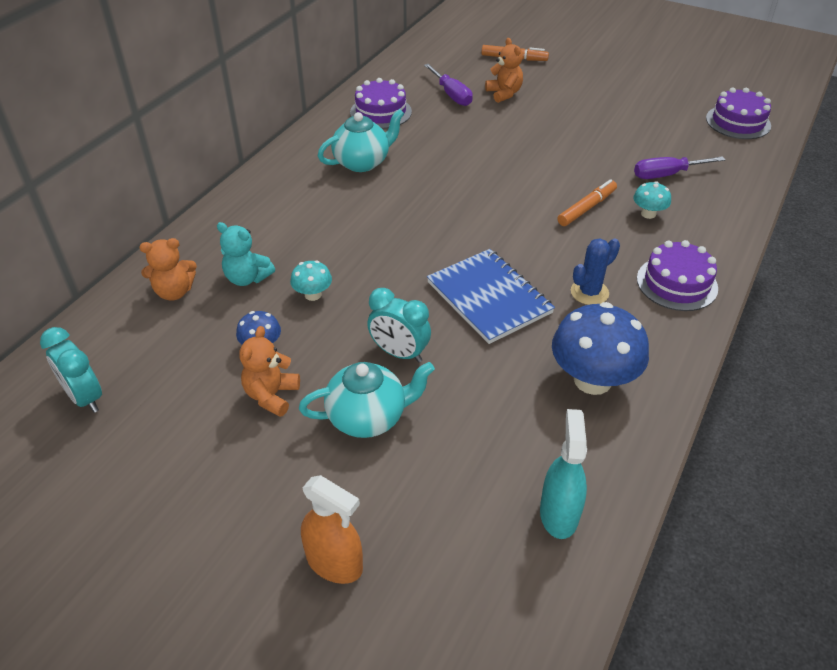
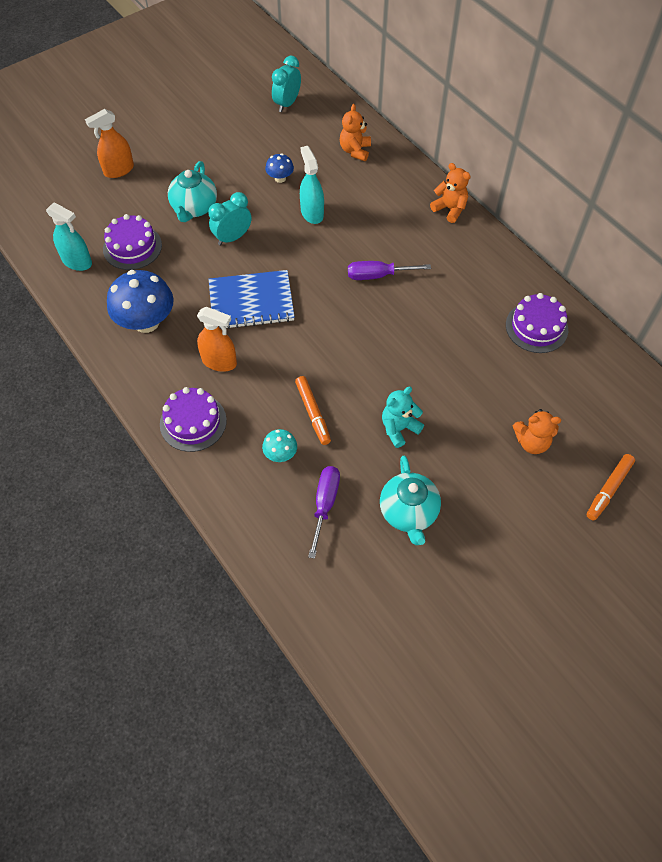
camera: 115 degrees right, 15 degrees up
(85, 398) = (287, 104): turquoise clock -> turquoise clock turned 45 degrees counterclockwise
(247, 278) = (348, 186): turquoise teddy bear -> turquoise teddy bear (399, 428)
(271, 395) = (238, 173): orange teddy bear -> orange teddy bear (450, 209)
(313, 295) = (312, 213): turquoise mushroom -> turquoise spray bottle
(362, 162) = (457, 287): turquoise teapot -> turquoise teapot (408, 512)
(451, 95) = (547, 395): purple screwdriver -> purple screwdriver (378, 275)
(589, 292) = (219, 362): blue cactus -> orange spray bottle
(738, 122) = (378, 640): purple cake -> purple cake (132, 247)

